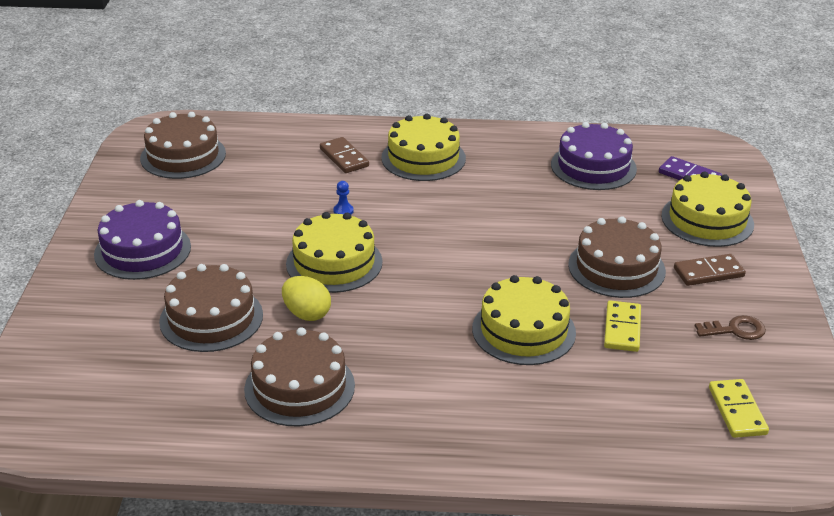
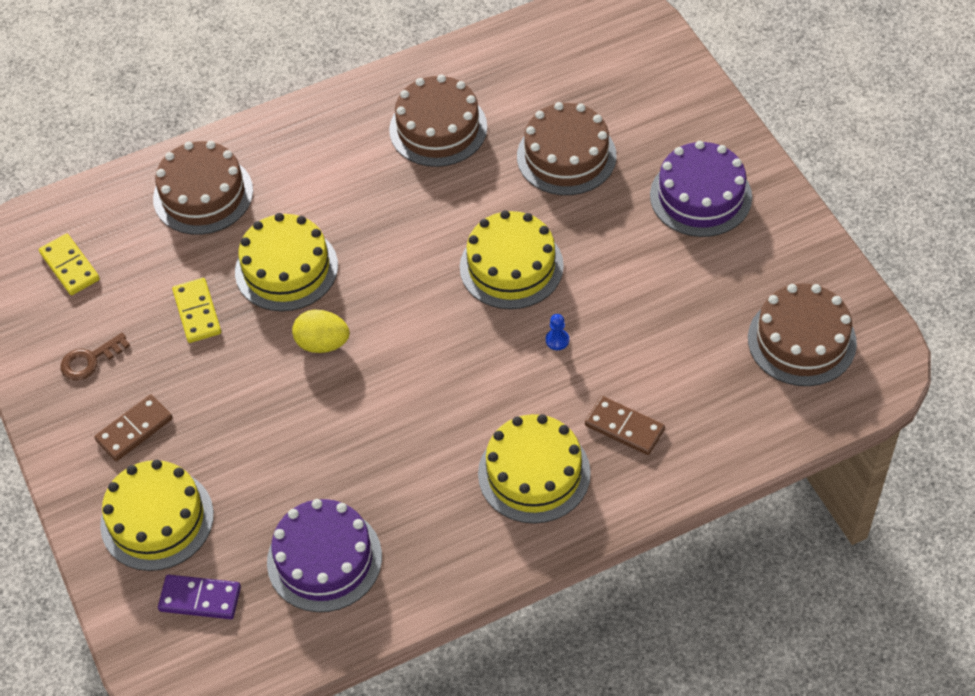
camera: 155 degrees right, 20 degrees up
(307, 314) = (489, 198): yellow egg -> yellow egg (322, 343)
(616, 268) = (231, 392): brown cake -> brown cake (203, 194)

